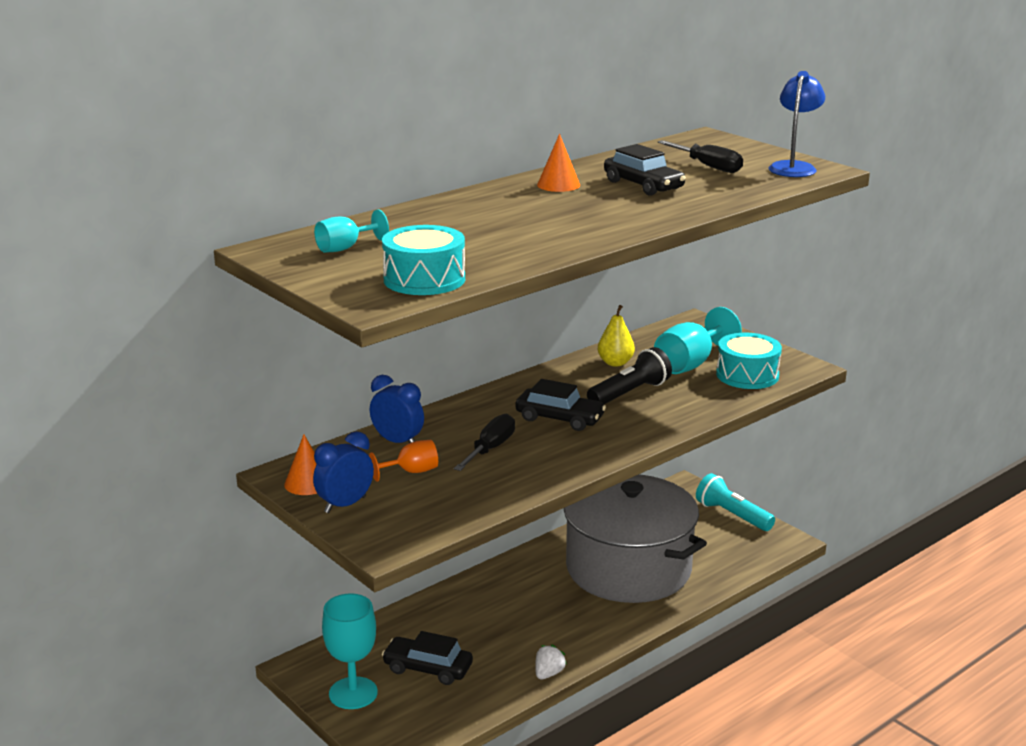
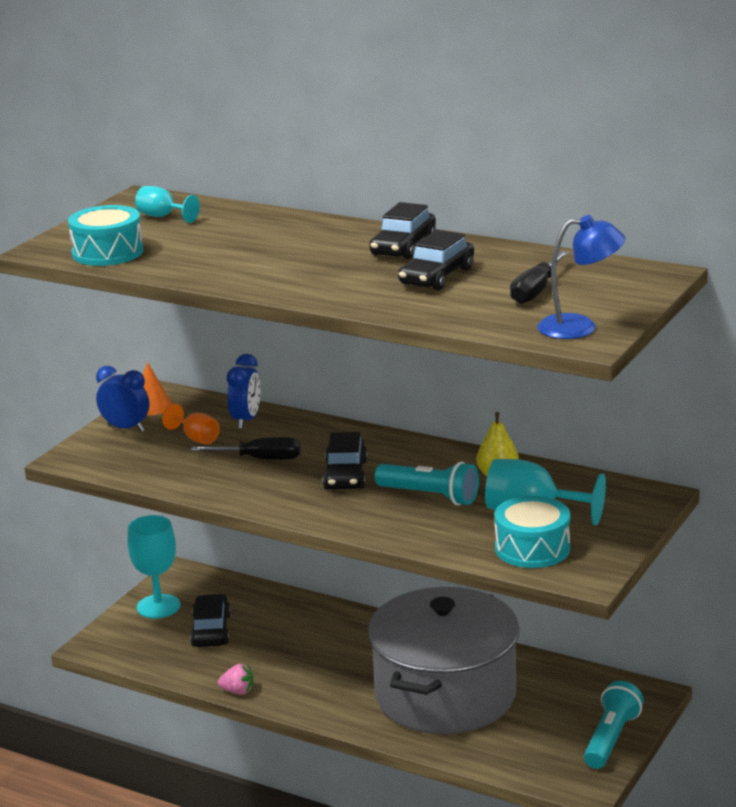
camera: 70 degrees right, 0 degrees up
(548, 674) = (238, 691): white strawberry -> pink strawberry
(558, 185) = (403, 247): orange cone -> black car
(630, 393) = (430, 496): black flashlight -> turquoise flashlight

